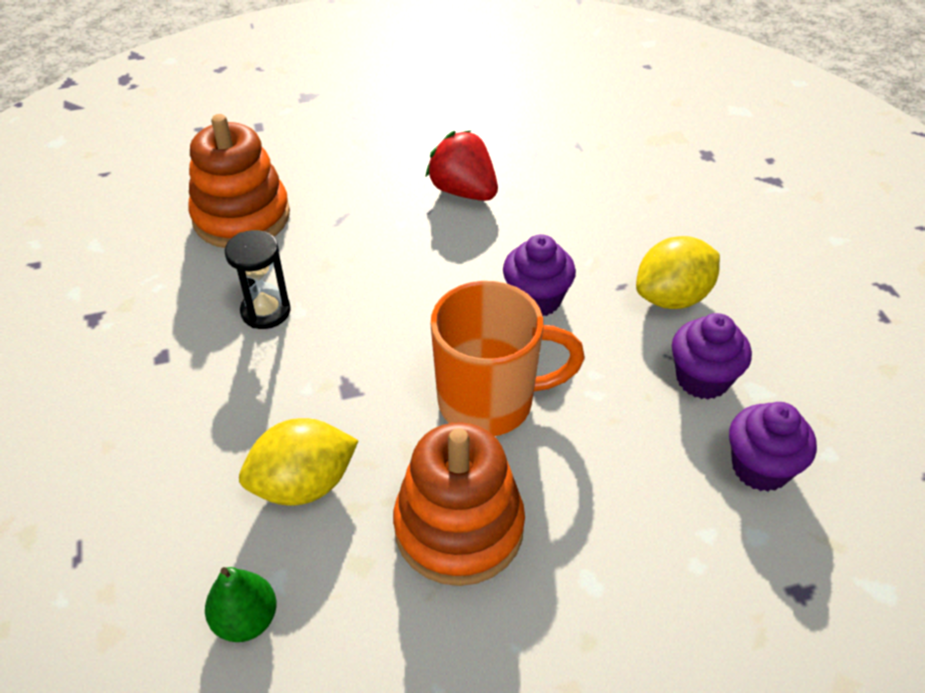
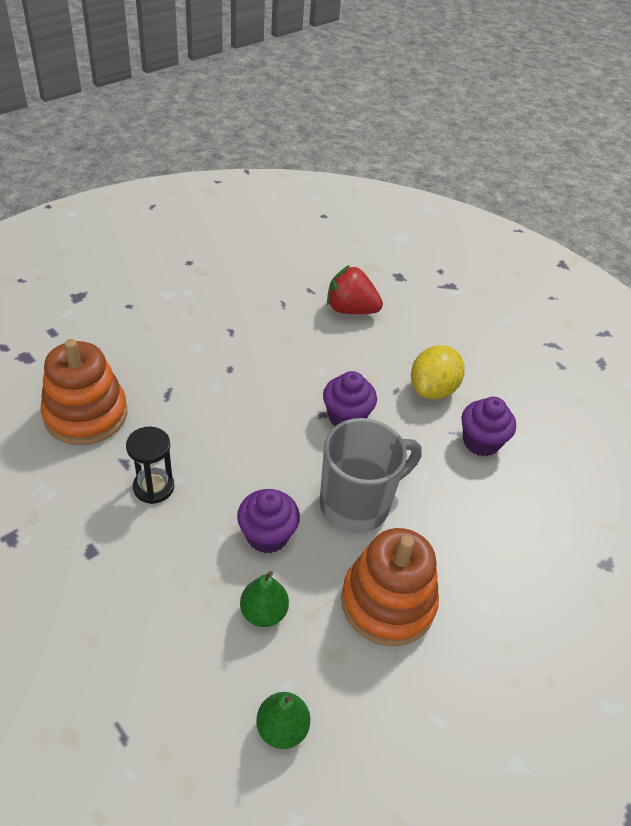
camera: 30 degrees left, 0 degrees up
(303, 485) = (263, 612): yellow lemon -> green pear
(463, 191) = (248, 347): red strawberry -> red strawberry (350, 309)
(489, 402) = (357, 504): orange mug -> grey mug
(760, 467) = (544, 491): purple cupcake -> purple cupcake (267, 535)

